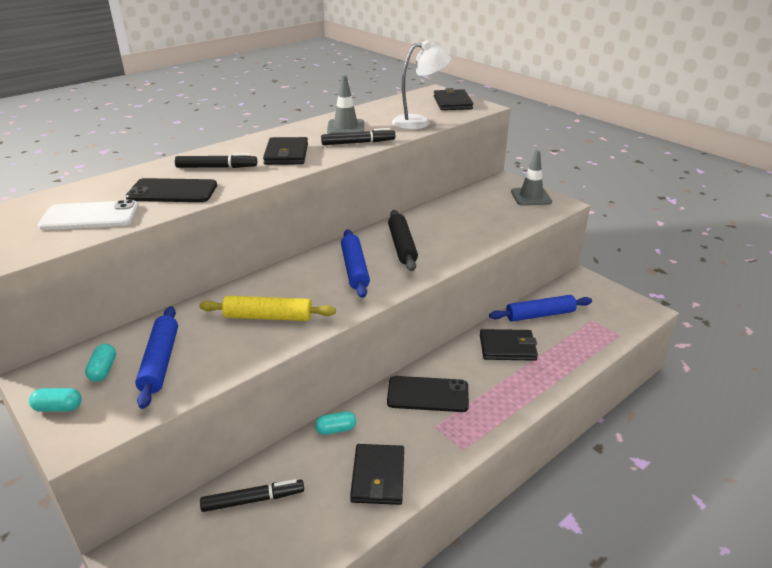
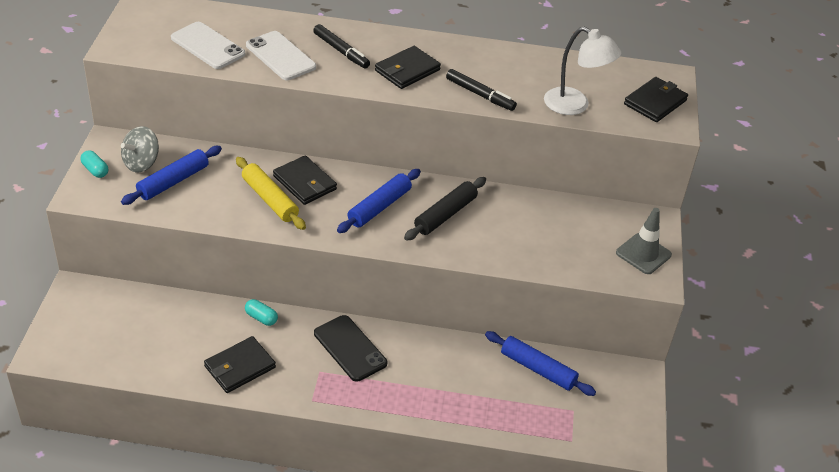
camera: 45 degrees right, 10 degrees up
(103, 370) = (141, 163): turquoise capsule -> grey spinning top
(172, 191) = (280, 56): black phone -> white phone
(253, 500) = (162, 316): black marker -> none
(346, 127) = (502, 71): grey traffic cone -> none
(507, 347) = (463, 369): black wallet -> black wallet (305, 183)

